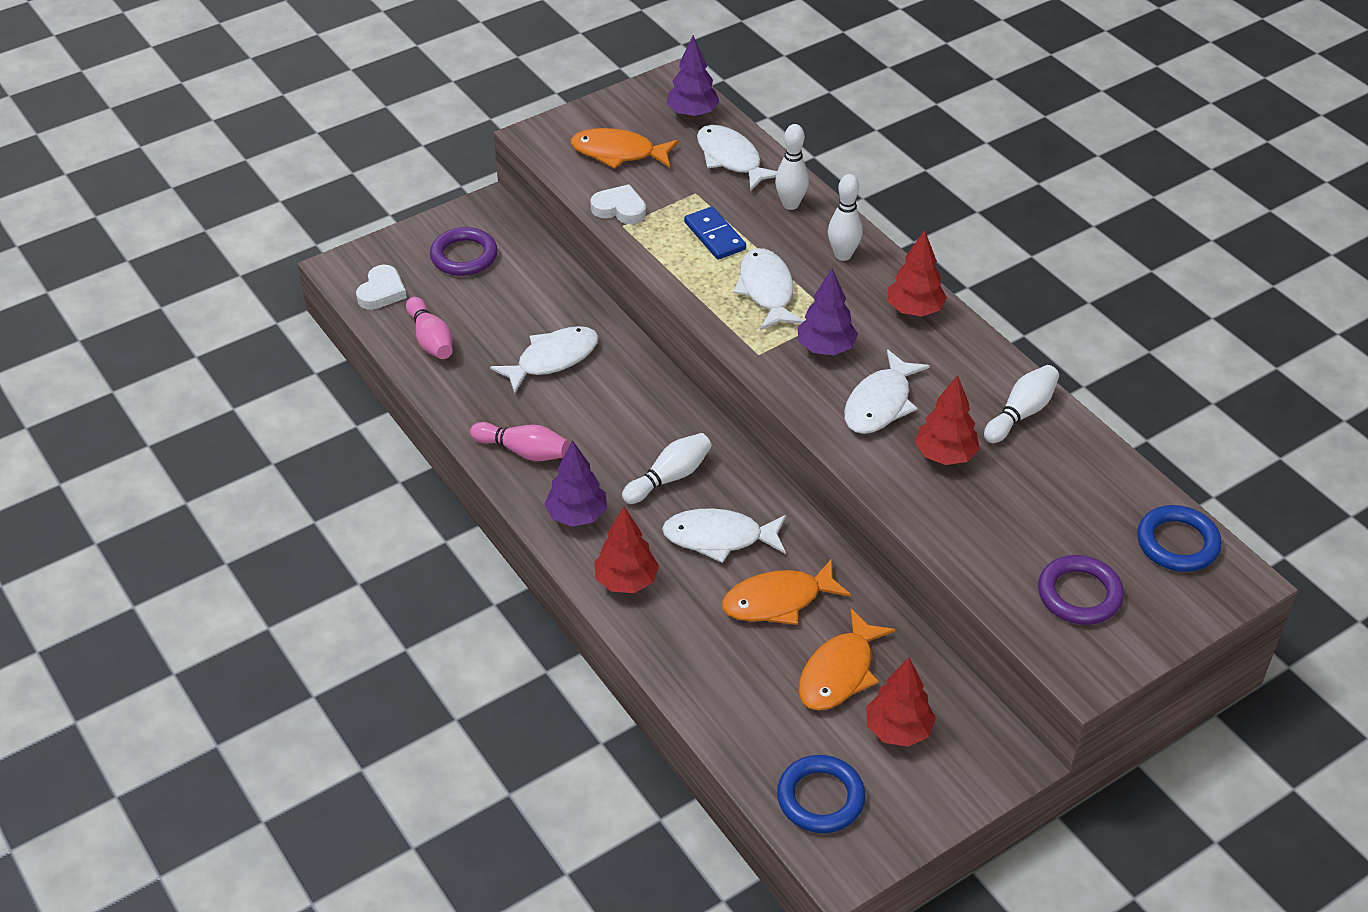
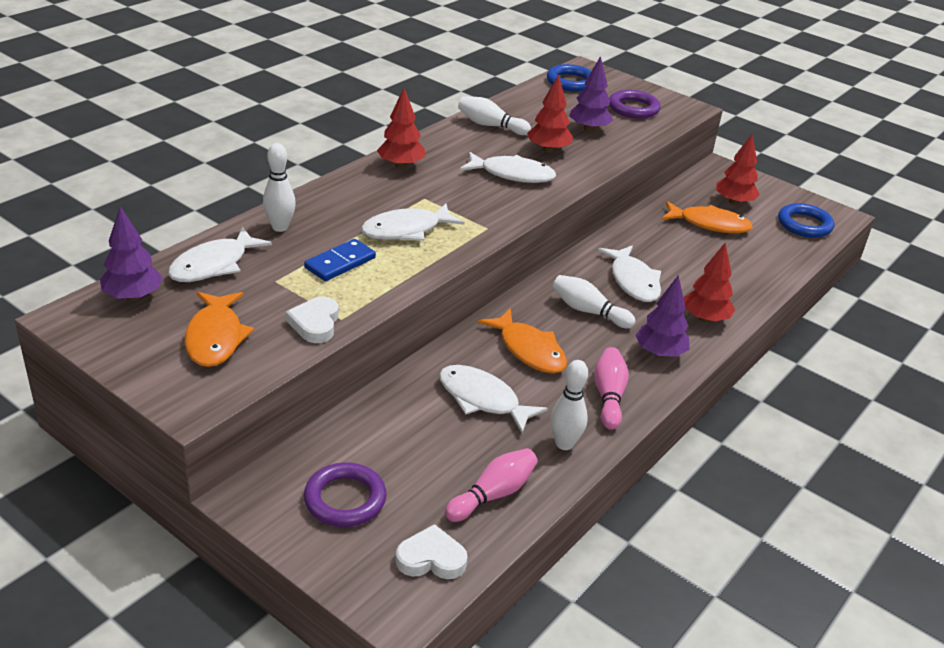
camera: 110 degrees left, 10 degrees down
(778, 601) = (671, 251): orange fish -> orange fish (529, 350)
(825, 348) = (464, 199): purple tree -> purple tree (588, 129)
(843, 255) = (344, 198): white bowling pin -> white bowling pin (564, 444)

